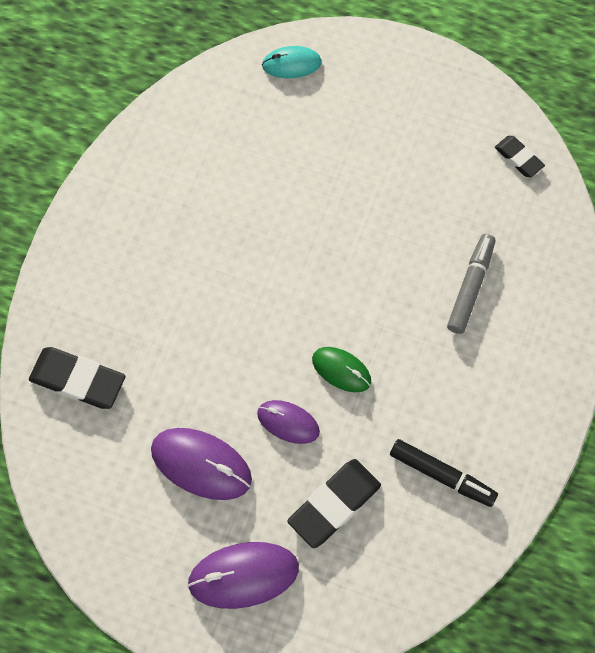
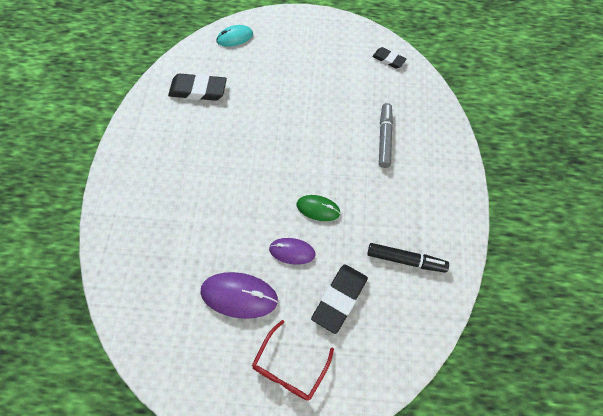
camera: 15 degrees left, 5 degrees down
(78, 380) = (138, 260): black eraser -> black eraser (198, 90)
(243, 575) = (289, 367): purple mouse -> red glasses

